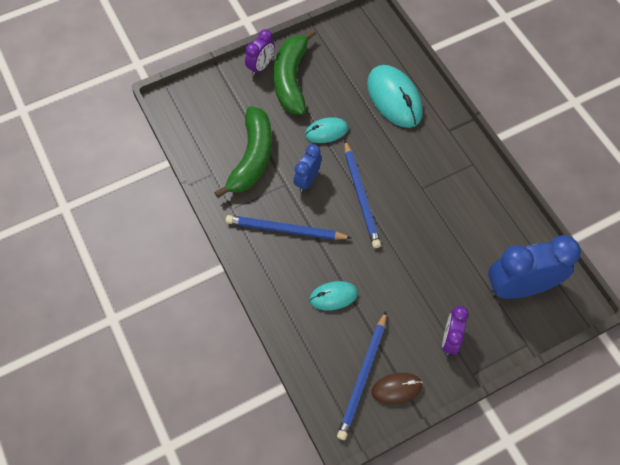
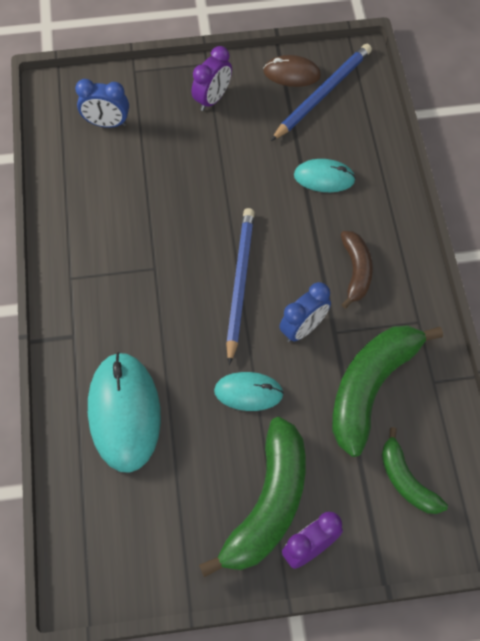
camera: 160 degrees left, 0 degrees up
(216, 114) = (406, 480): none -> green banana
(285, 230) = (356, 271): blue pencil -> brown banana
(519, 287) = (107, 123): blue clock -> blue clock, size x0.53

